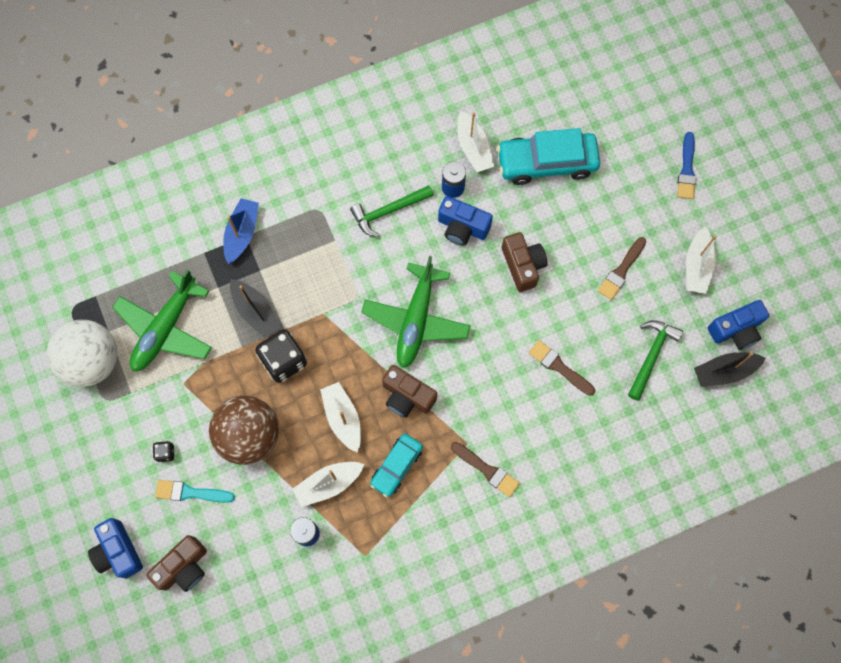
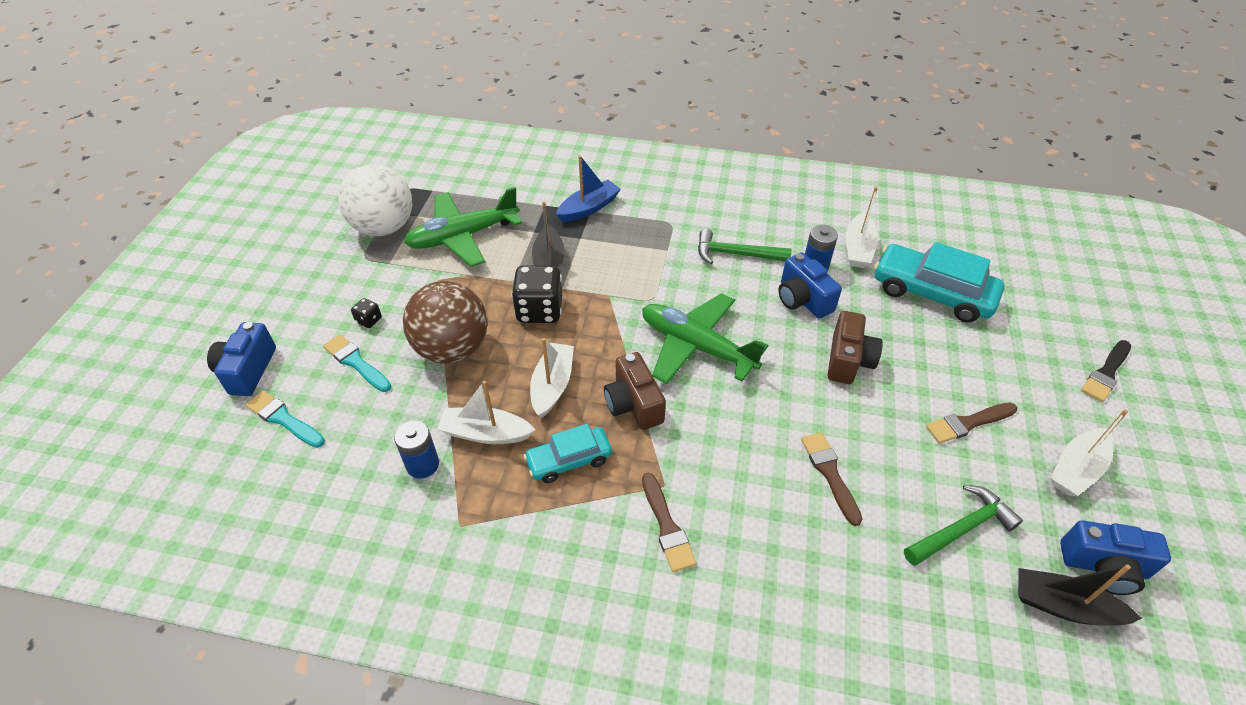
camera: 35 degrees right, 25 degrees down
(184, 567) = (284, 419): brown camera -> turquoise brush
(416, 320) = (696, 346): green plane -> green plane turned 75 degrees clockwise
(687, 169) = (1106, 373): blue brush -> black brush

